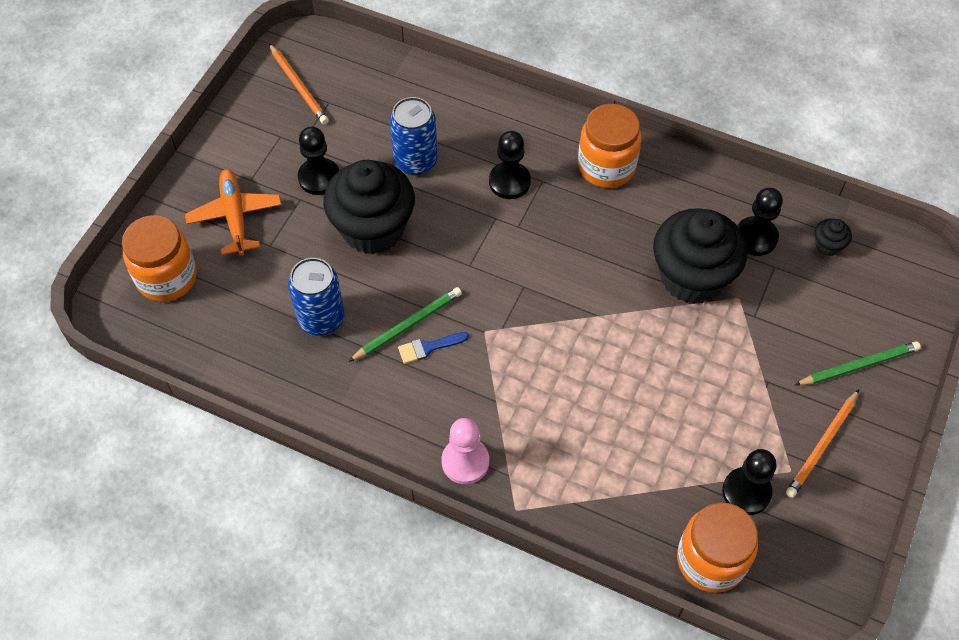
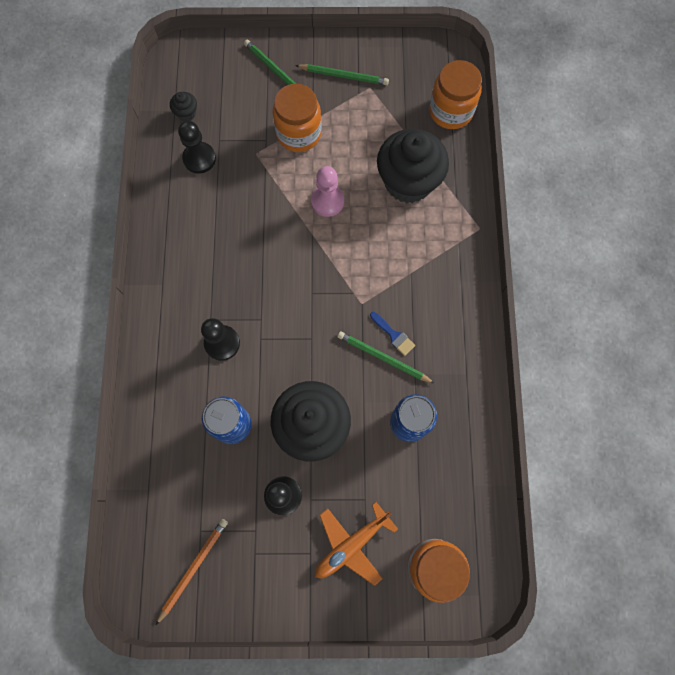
camera: 115 degrees left, 15 degrees up
(465, 462) = (464, 272): pink pawn -> pink pawn (327, 201)
(606, 166) = (177, 279): orange jar -> orange jar (298, 133)
(692, 277) = (252, 187): black cupcake -> black cupcake (408, 182)
(746, 492) = (397, 106): black pawn -> none
(822, 446) = (344, 76): orange pencil -> green pencil

